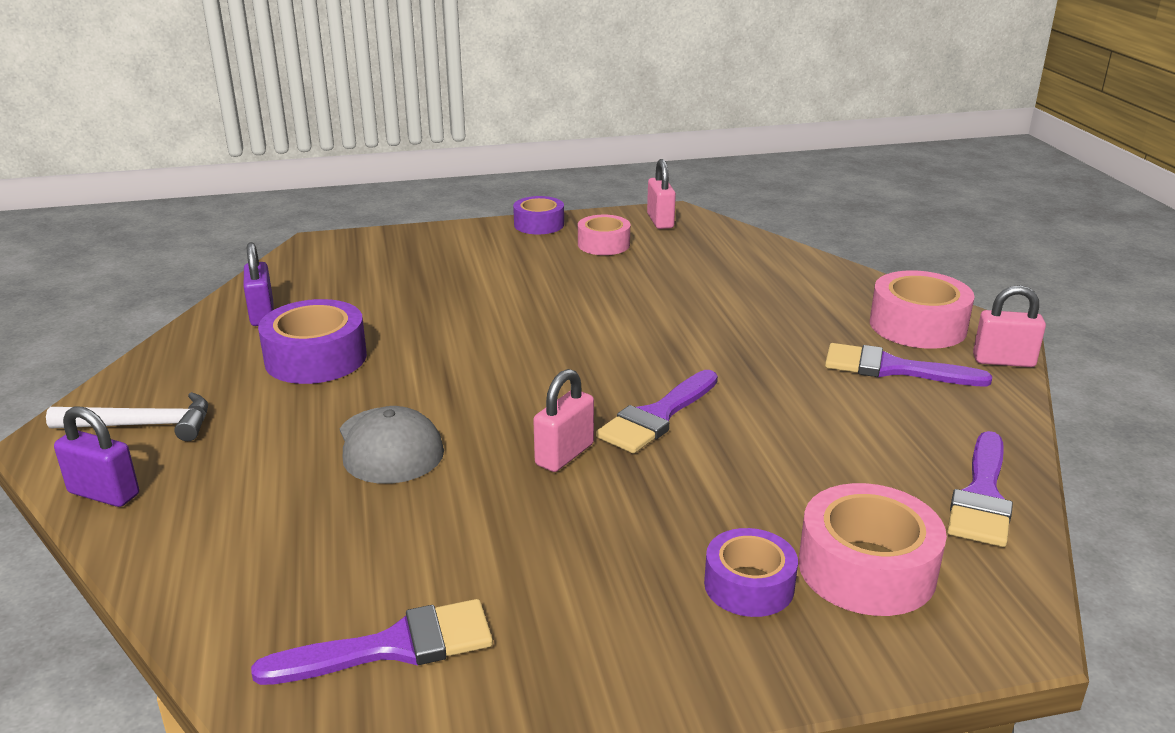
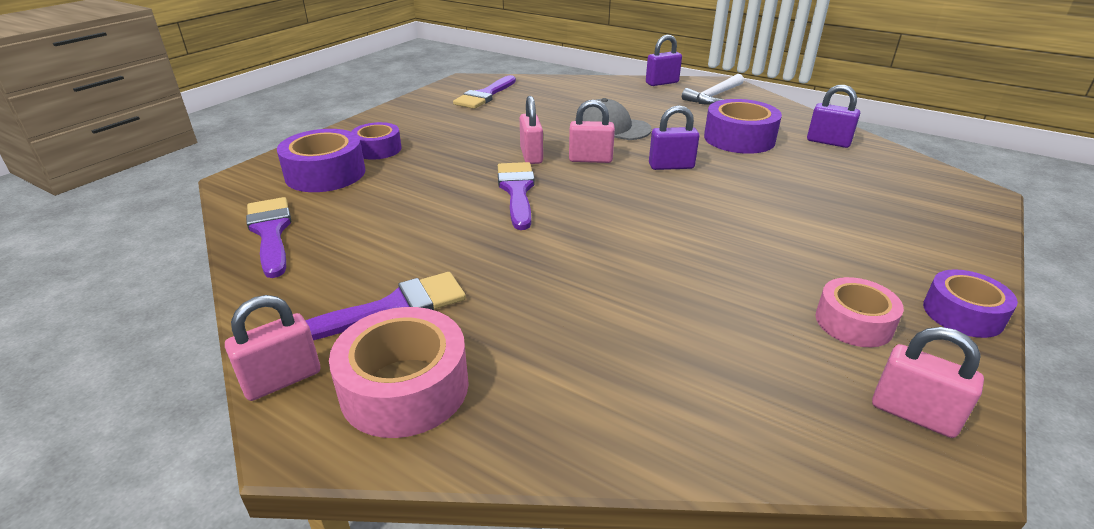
camera: 135 degrees right, 5 degrees up
(458, 366) = (671, 166): none -> purple padlock
(513, 414) = (590, 159): none -> pink padlock
(866, 568) = (325, 174): pink tape -> purple tape

